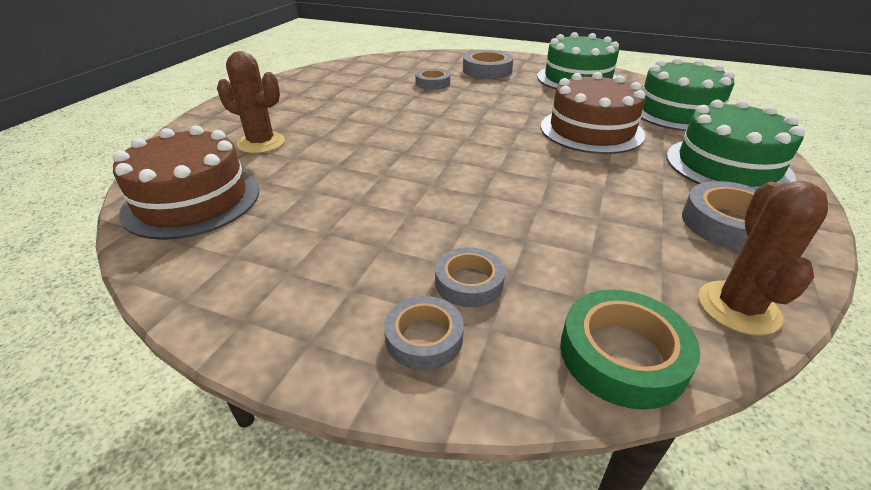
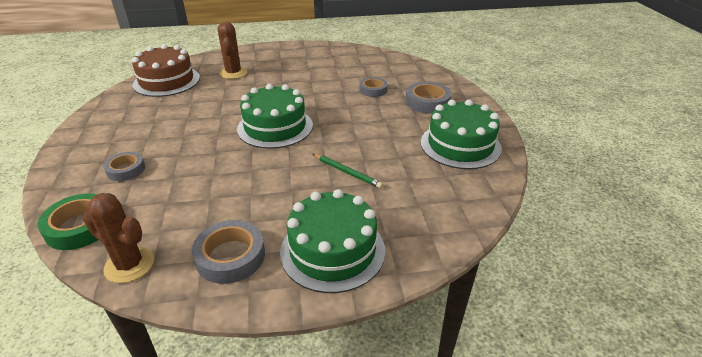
camera: 60 degrees right, 0 degrees up
(424, 338) = (82, 169): grey tape -> none
(591, 130) = (347, 172): brown cake -> green pencil
(678, 112) = (436, 211): green cake -> green cake (275, 127)
(738, 308) = (129, 265): brown cactus -> brown cactus turned 45 degrees clockwise

